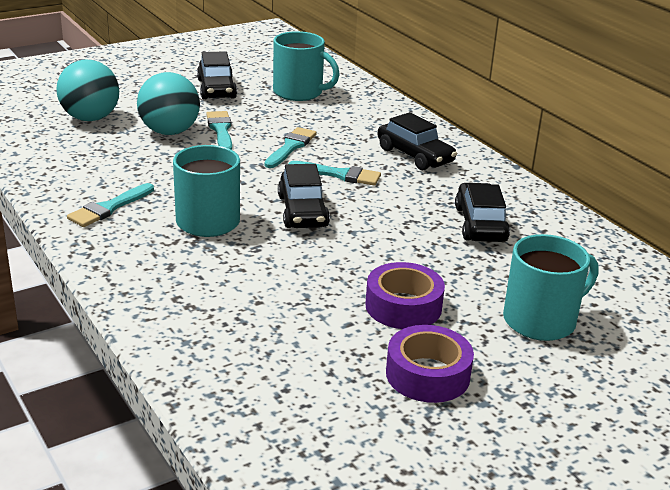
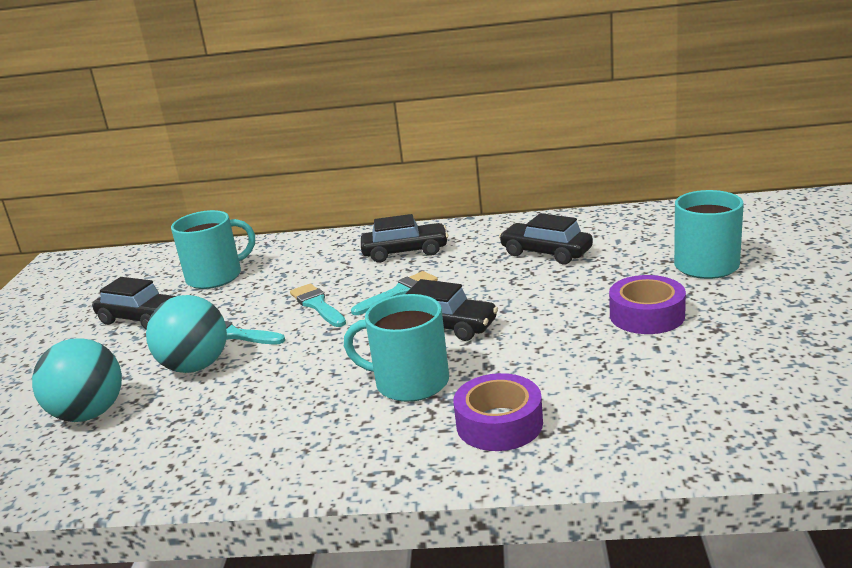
camera: 50 degrees left, 5 degrees down
(109, 208) = (317, 441): turquoise brush -> none
(427, 375) = (756, 329): purple tape -> purple tape (499, 424)

